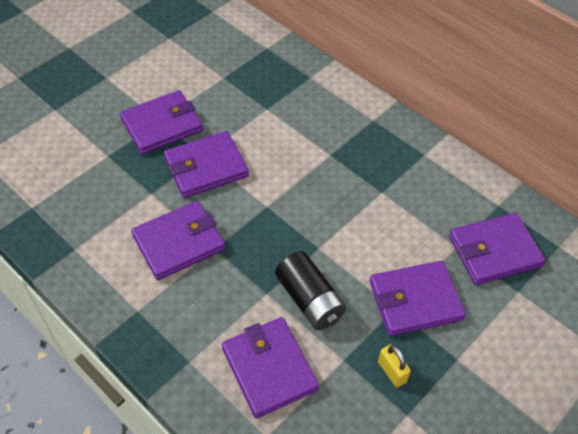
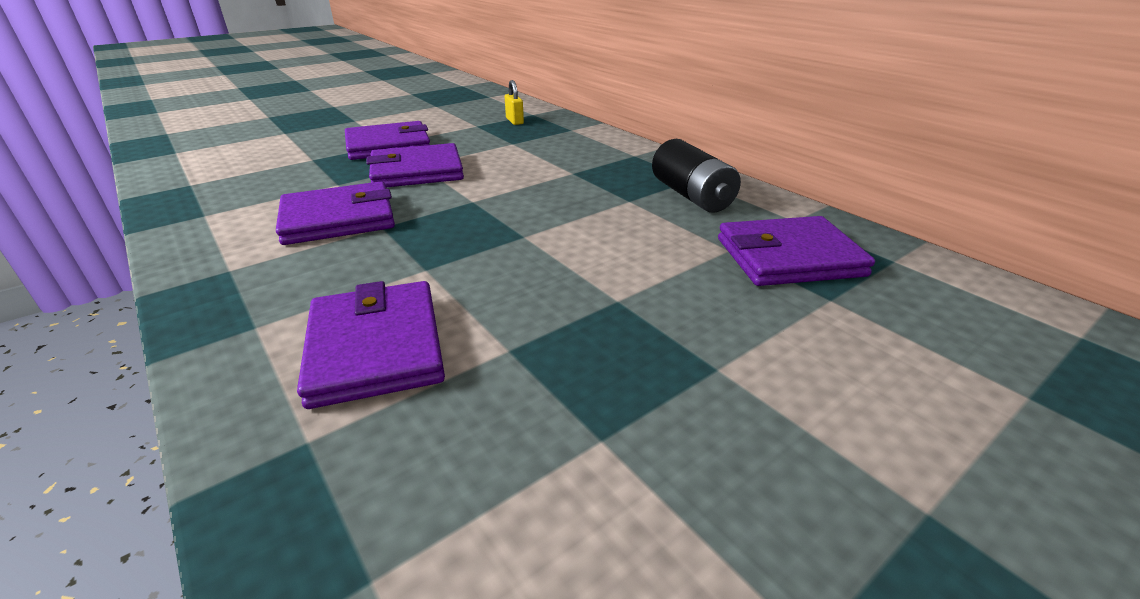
camera: 10 degrees right, 20 degrees down
(310, 300) = (486, 280): black battery -> black battery (692, 196)
(392, 372) = (590, 373): yellow padlock -> yellow padlock (514, 121)
(415, 301) = (654, 294): purple wallet -> none

